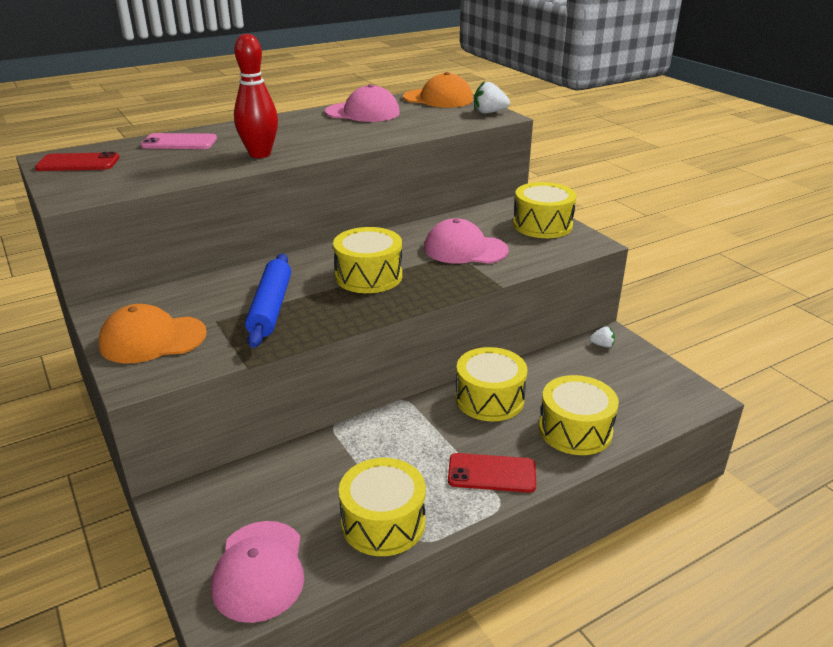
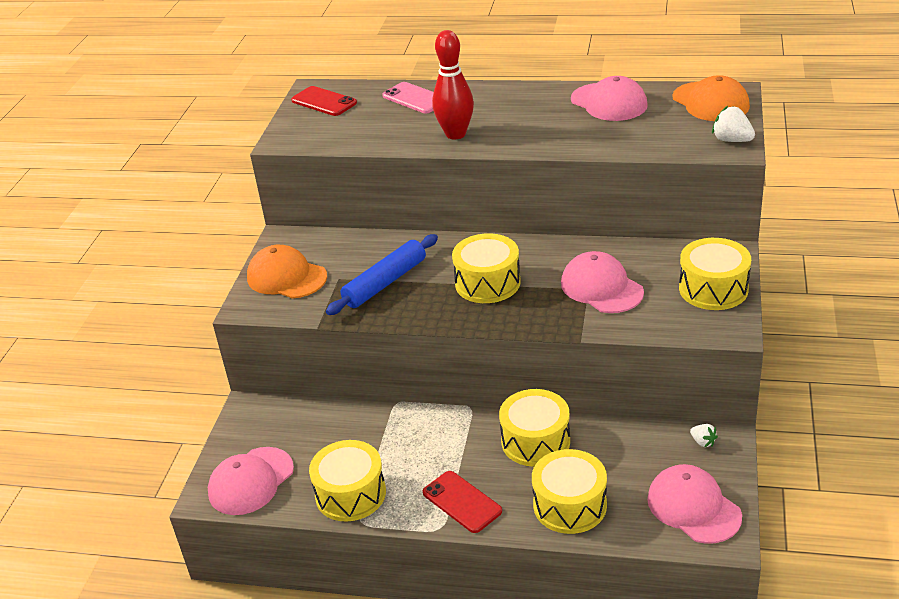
camera: 45 degrees right, 5 degrees up
(654, 388) = (693, 507): none -> pink cap

